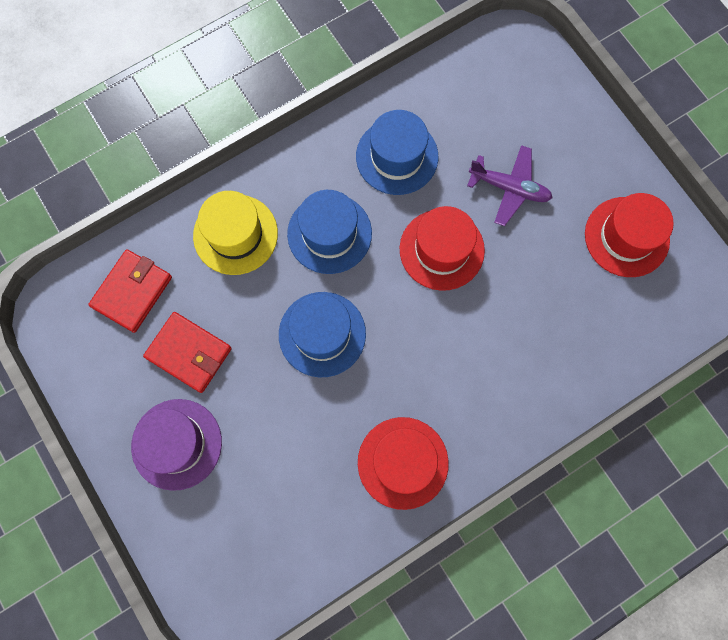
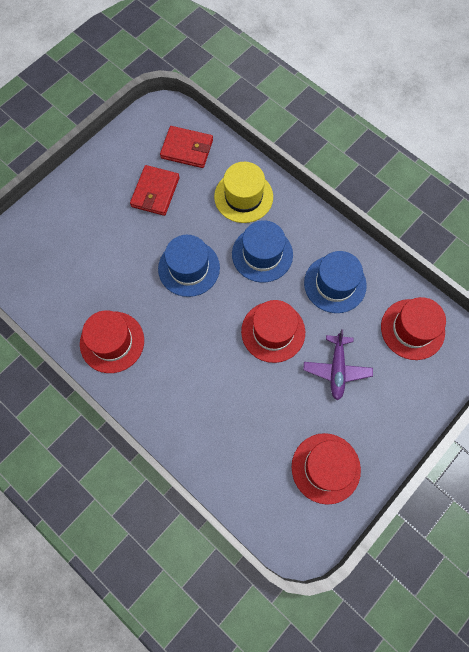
camera: 75 degrees right, 5 degrees down
(176, 444) = (95, 202): purple hat -> none
(480, 87) = (412, 329): none -> red hat

